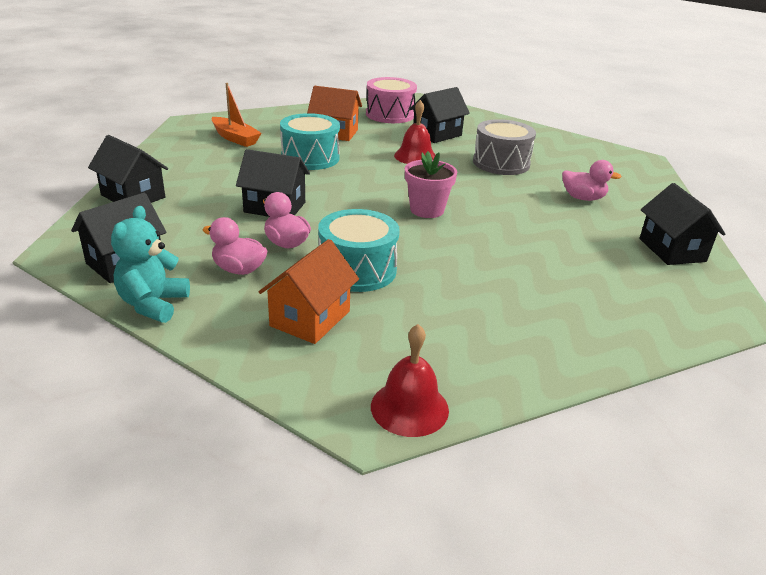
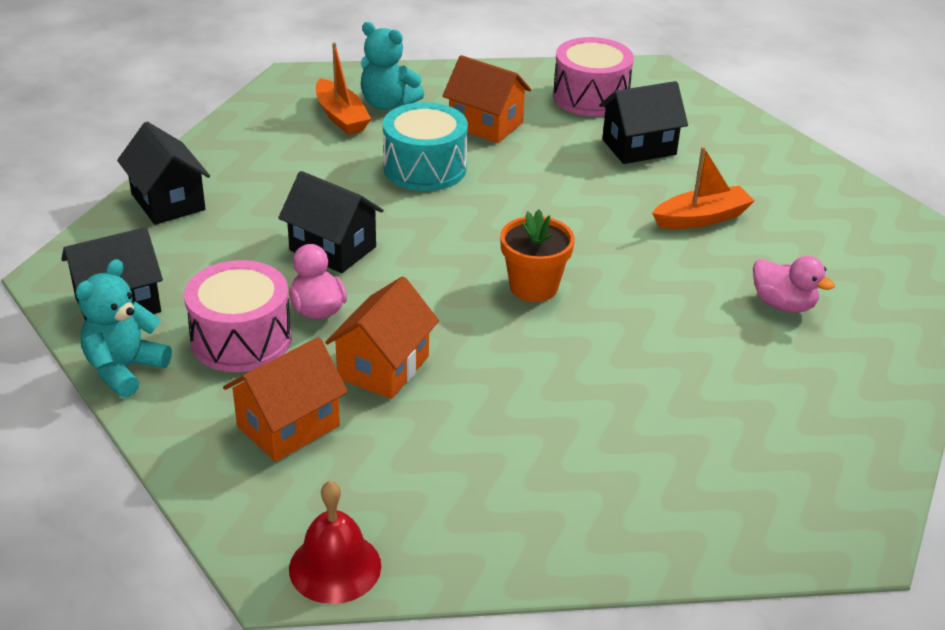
camera: 20 degrees right, 5 degrees up
(239, 269) = (241, 339): pink duck -> pink drum
(263, 129) = (388, 104): none -> turquoise teddy bear
(357, 270) = (383, 367): turquoise drum -> orange house
(415, 156) = (578, 186): red bell -> none
(427, 210) = (533, 287): pink flower pot -> orange flower pot
(501, 163) = (702, 218): grey drum -> orange boat
(672, 250) = (849, 420): black house -> none

